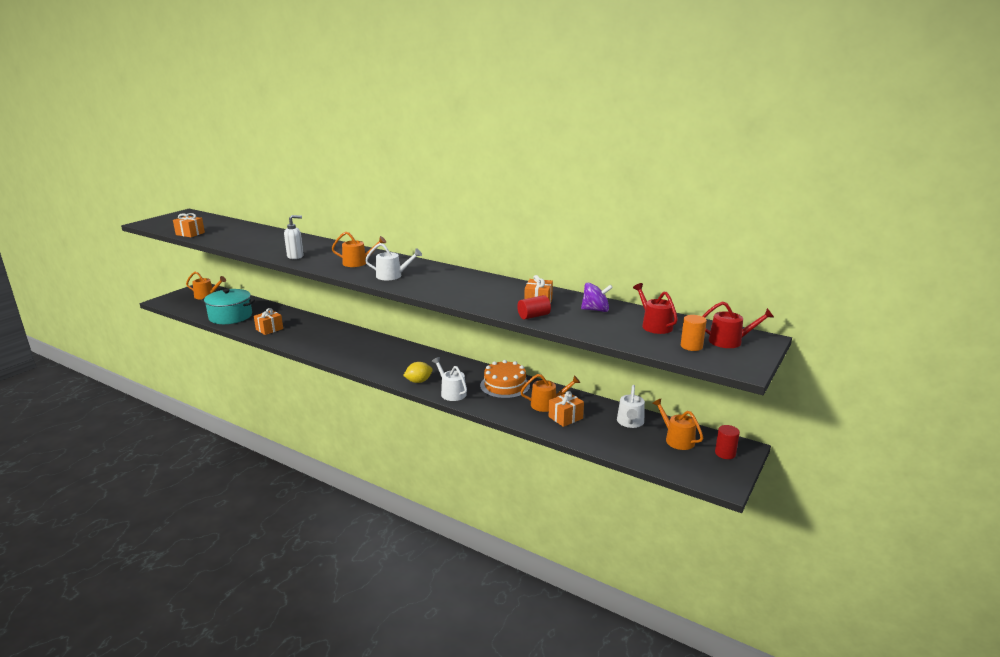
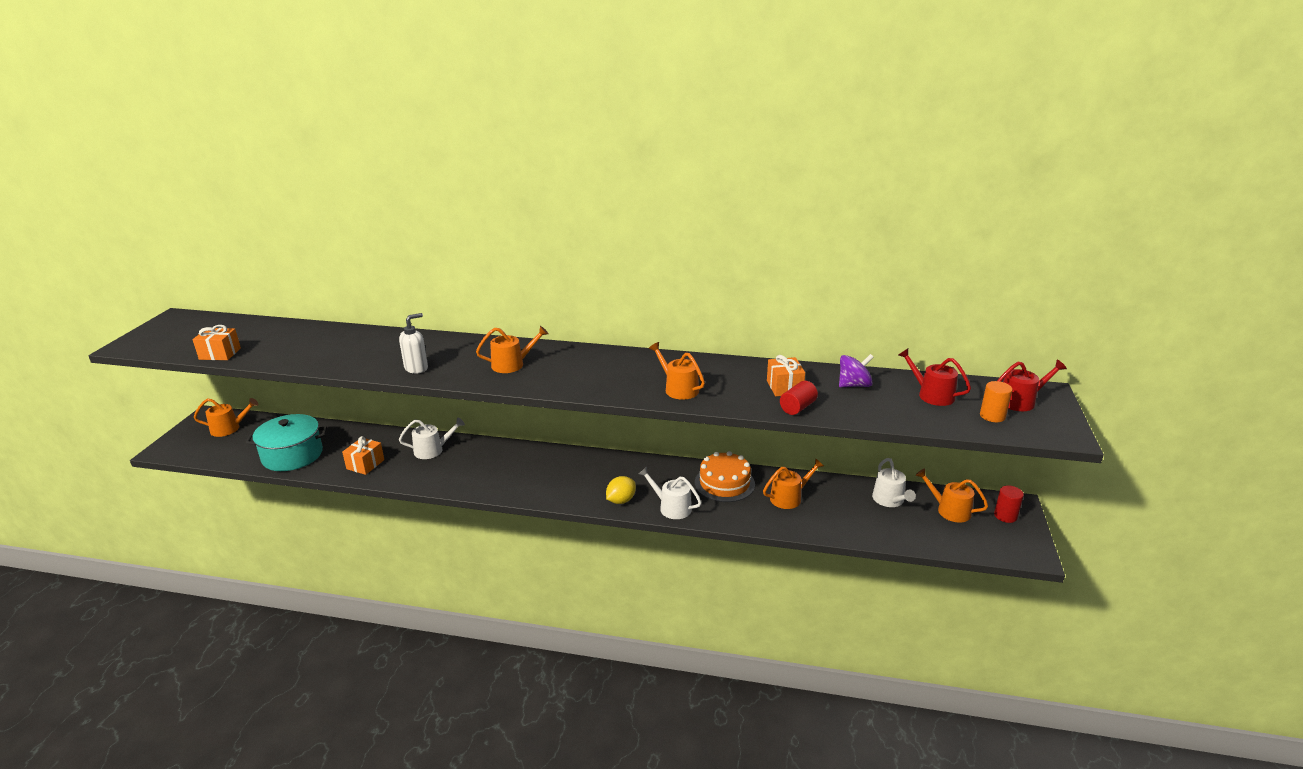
camera: 20 degrees left, 5 degrees up
(392, 276) = (576, 378): white watering can -> white watering can (432, 450)
(457, 292) = (678, 389): none -> orange watering can
(565, 417) = (821, 510): orange gift -> none

